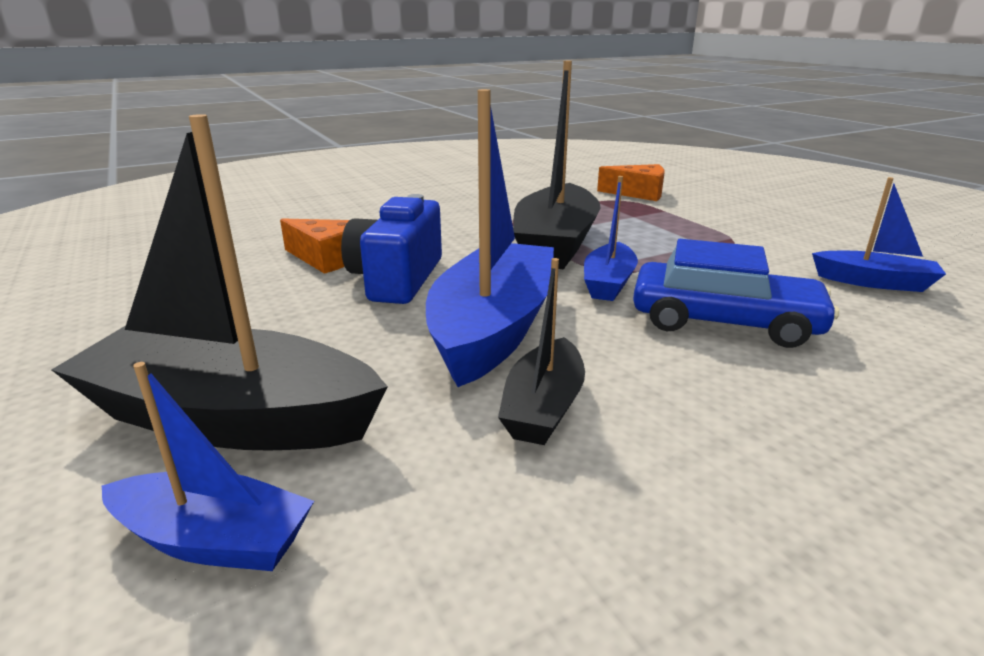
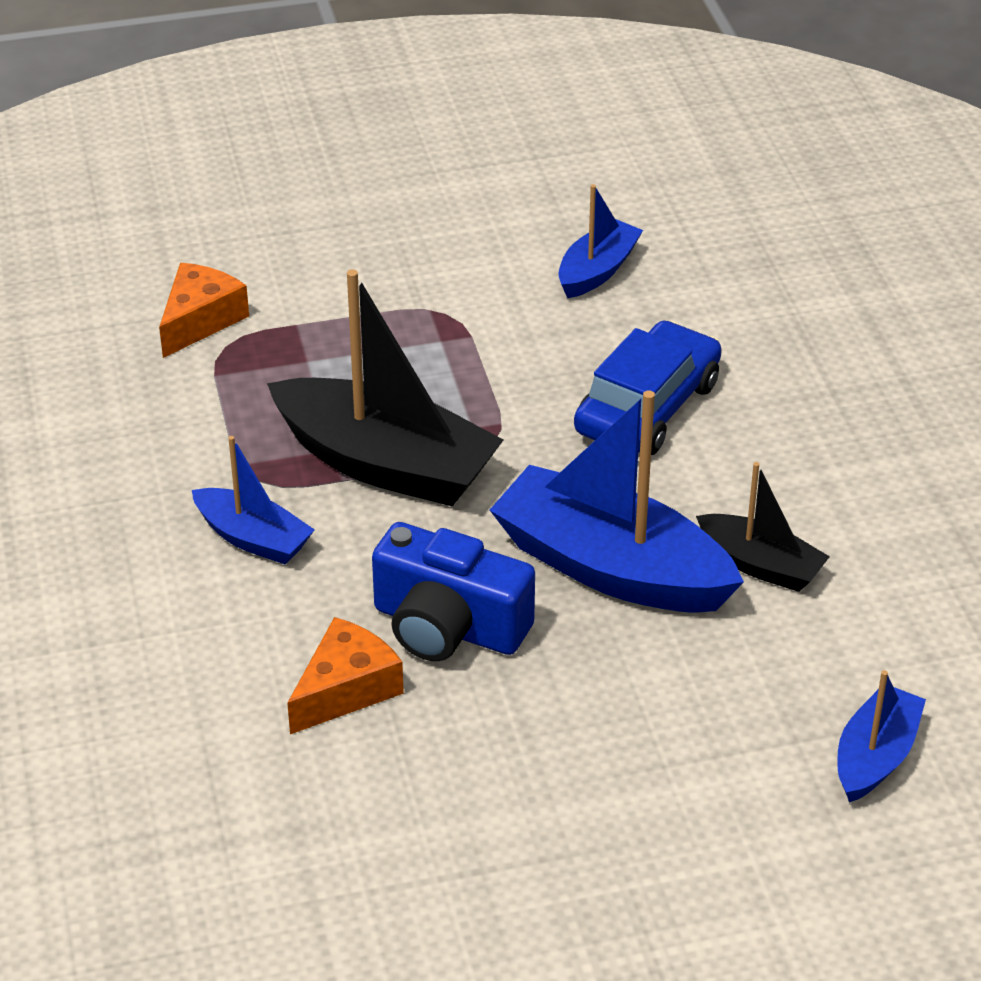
camera: 75 degrees left, 15 degrees up
(231, 418) = (727, 759): black boat -> none
(608, 283) = (529, 455): blue boat -> blue boat (253, 538)

